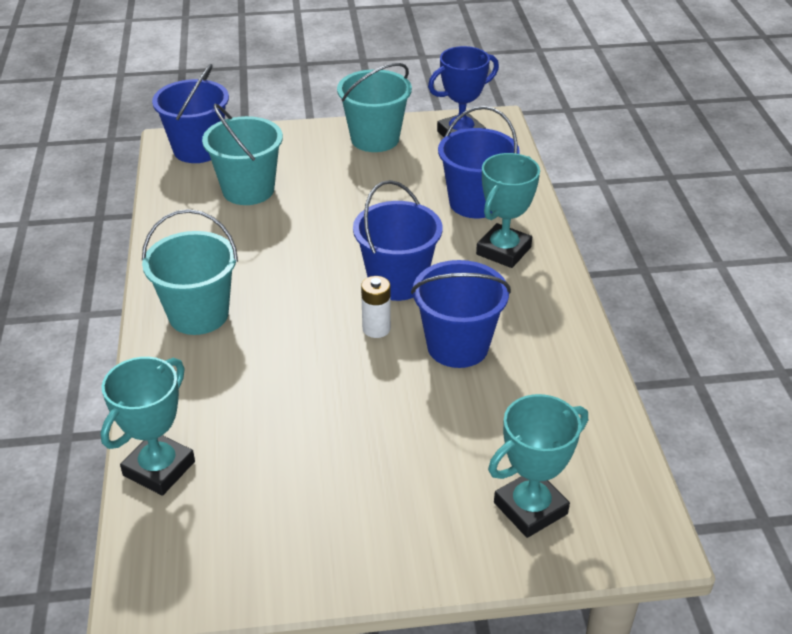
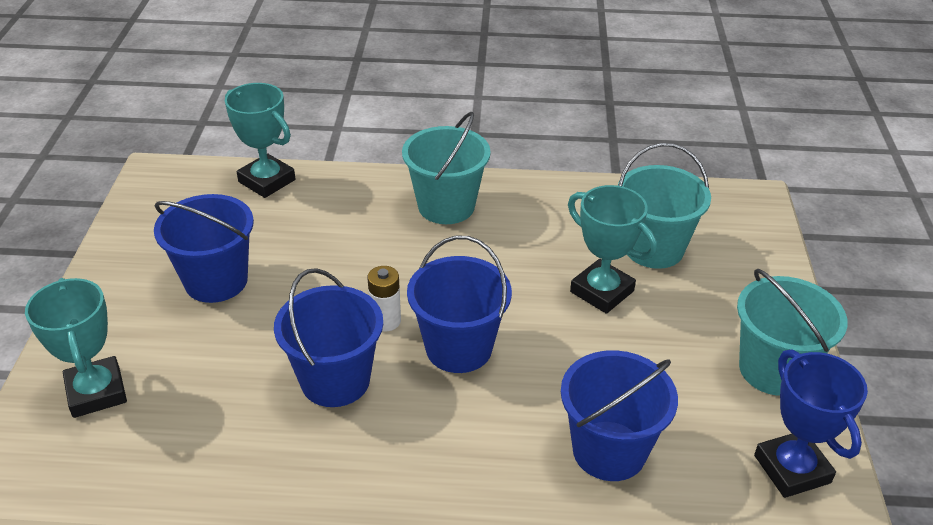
camera: 100 degrees right, 0 degrees up
(198, 149) = (739, 216): blue bucket -> blue bucket (216, 281)
(503, 251) = (496, 459): turquoise trophy -> turquoise trophy (602, 291)

